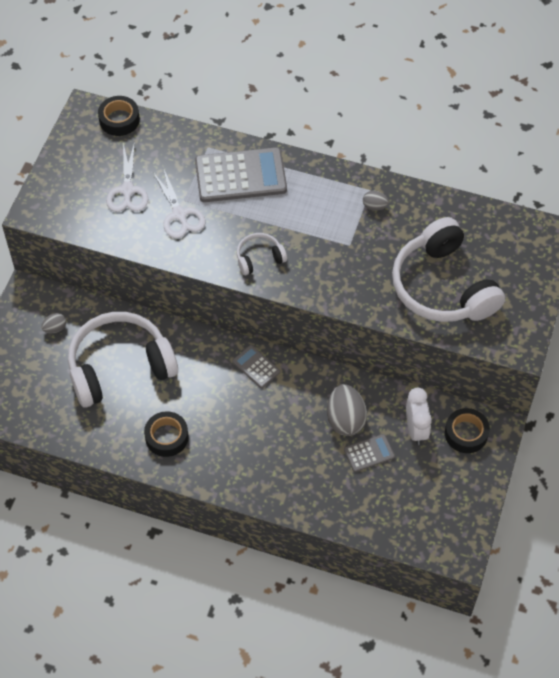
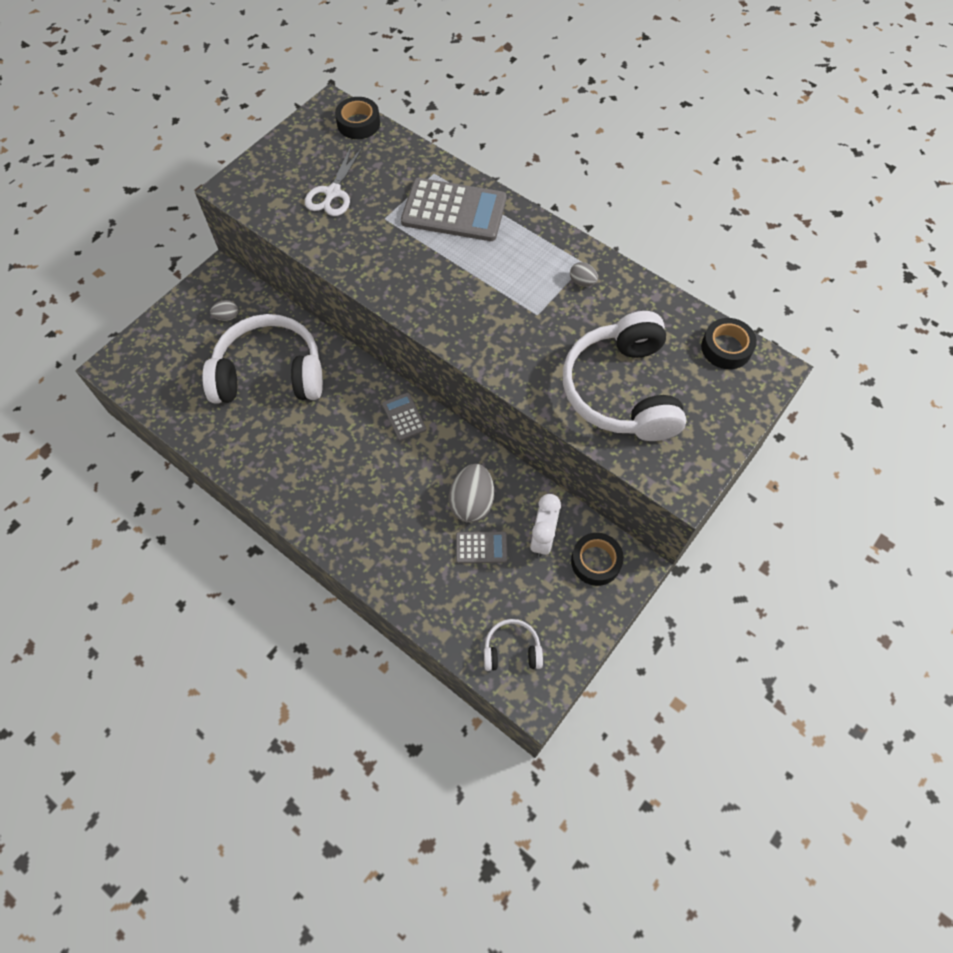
camera: 20 degrees right, 5 degrees up
(166, 437) = (281, 460): black tape -> black tape (726, 348)
(179, 215) = (373, 231): white scissors -> none
(259, 258) = (434, 299): white headphones -> white headphones (512, 650)

